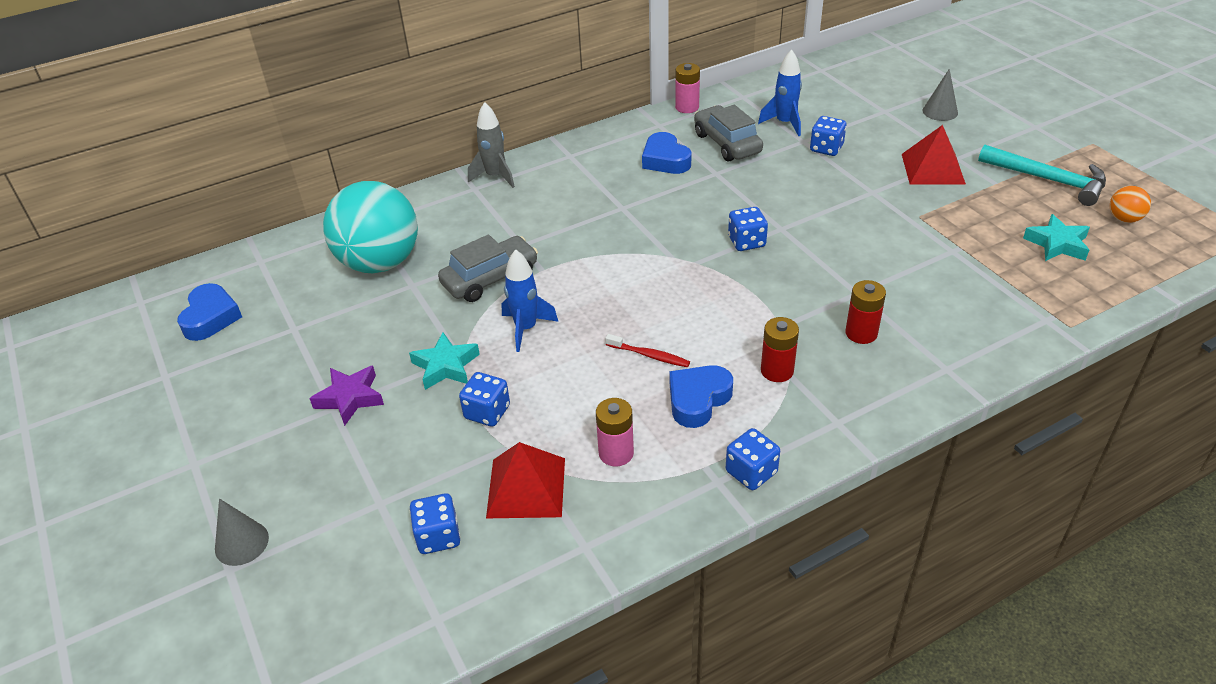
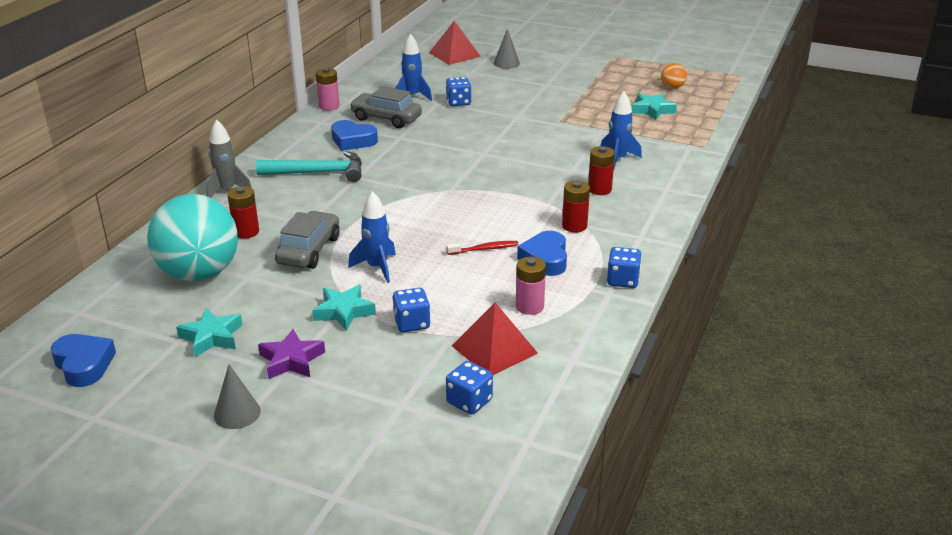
camera: 40 degrees left, 10 degrees down
(241, 543) = (322, 478): grey cone -> grey cone (237, 413)
(319, 338) = (211, 337): none -> turquoise star
(462, 232) = (246, 232): none -> red battery
(746, 242) = (470, 167): blue dice -> none
(930, 300) = (618, 159): none -> blue rocket
(932, 168) = (538, 94): red pyramid -> red pyramid (454, 54)
(1048, 180) = (611, 80): turquoise hammer -> turquoise hammer (318, 172)

